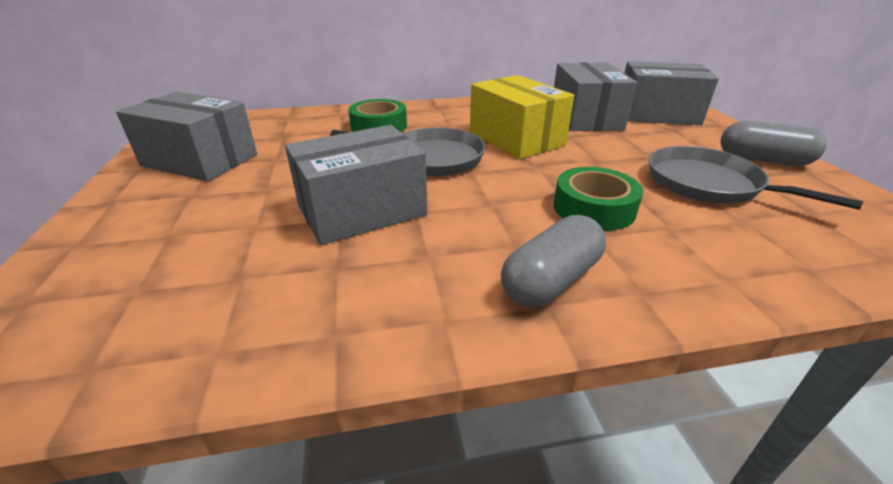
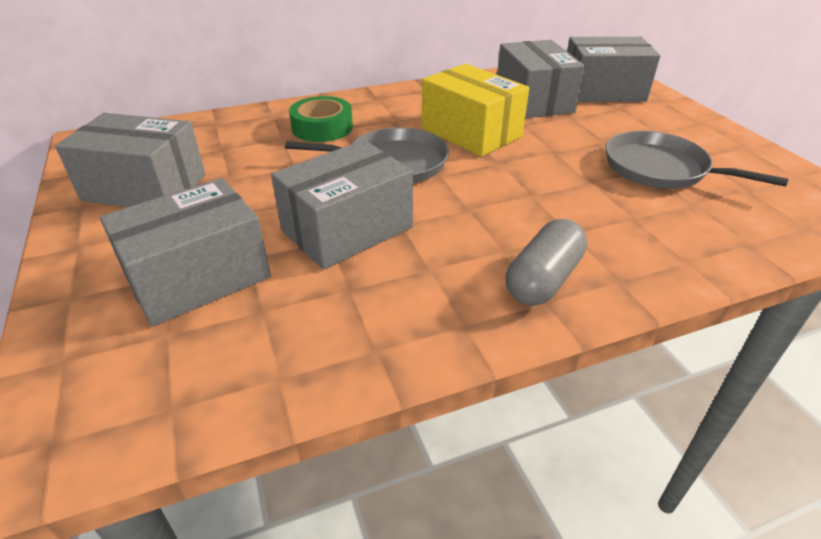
camera: 10 degrees left, 5 degrees up
(199, 239) = (198, 277): none -> grey box
(594, 208) = (564, 204): green tape -> none
(763, 160) = (705, 138): grey capsule -> none

